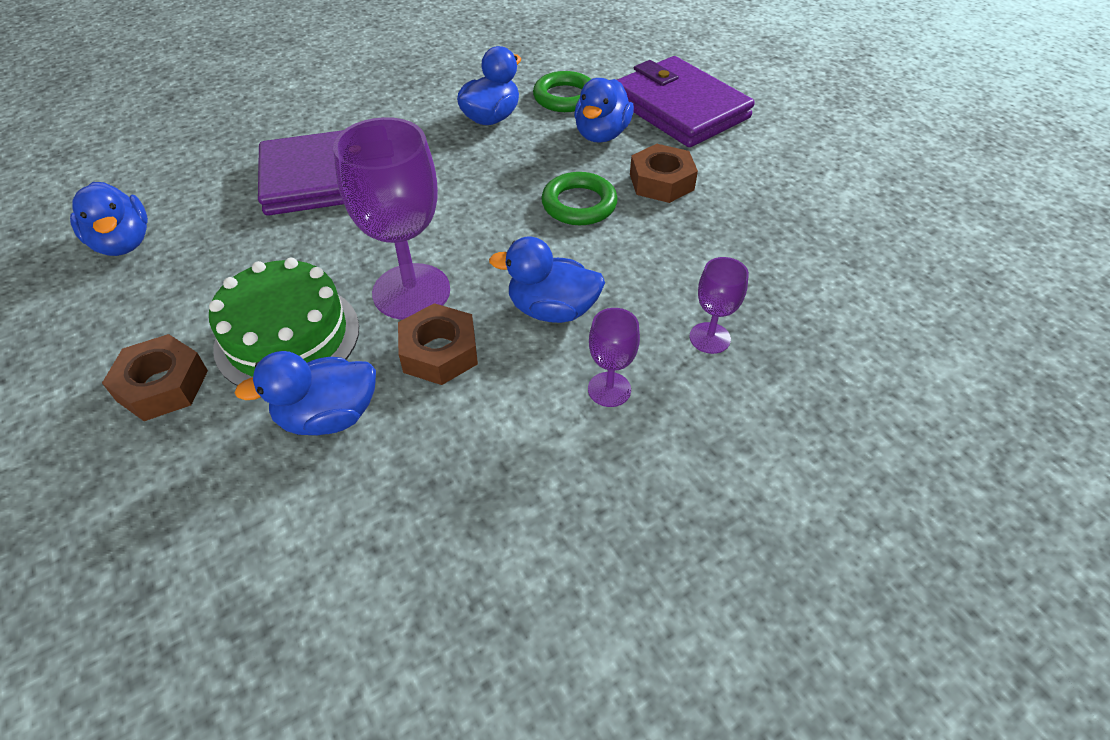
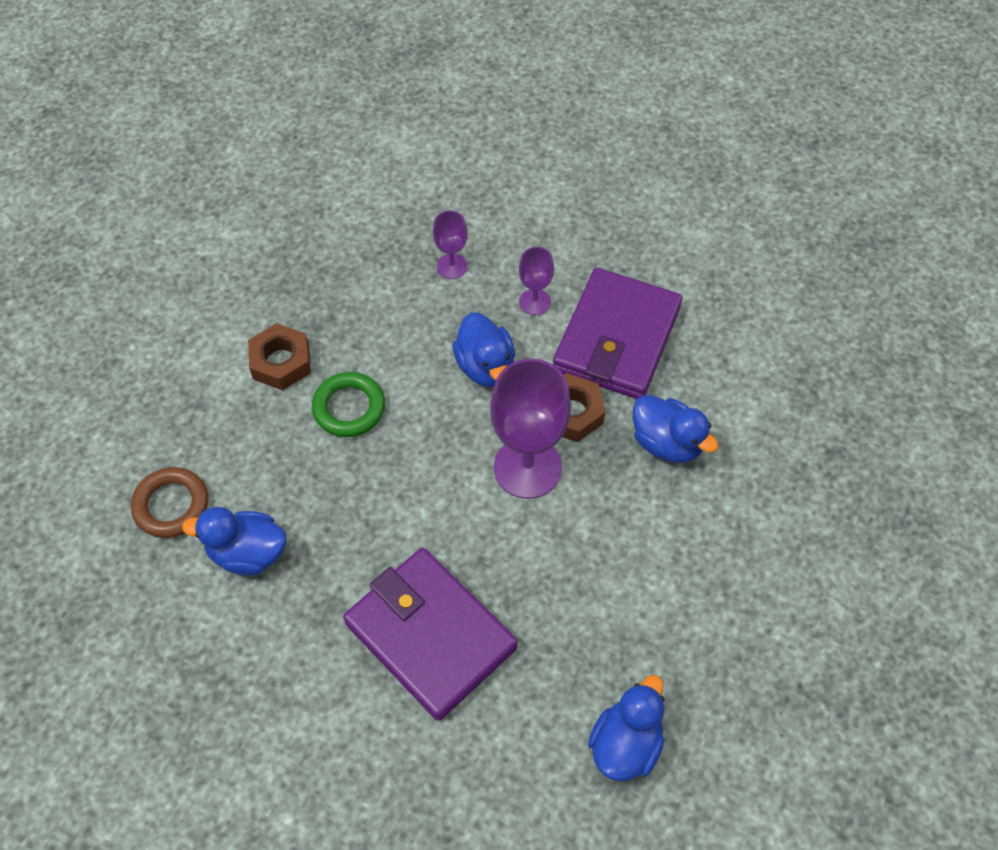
camera: 120 degrees left, 10 degrees up
(162, 385) = (721, 566): brown nut -> none
(287, 337) = (626, 519): green cake -> none
(565, 97) = (171, 505): green ring -> brown ring
(601, 134) = (228, 440): blue duck -> none
(679, 108) = (144, 395): purple wallet -> purple wallet (616, 338)

